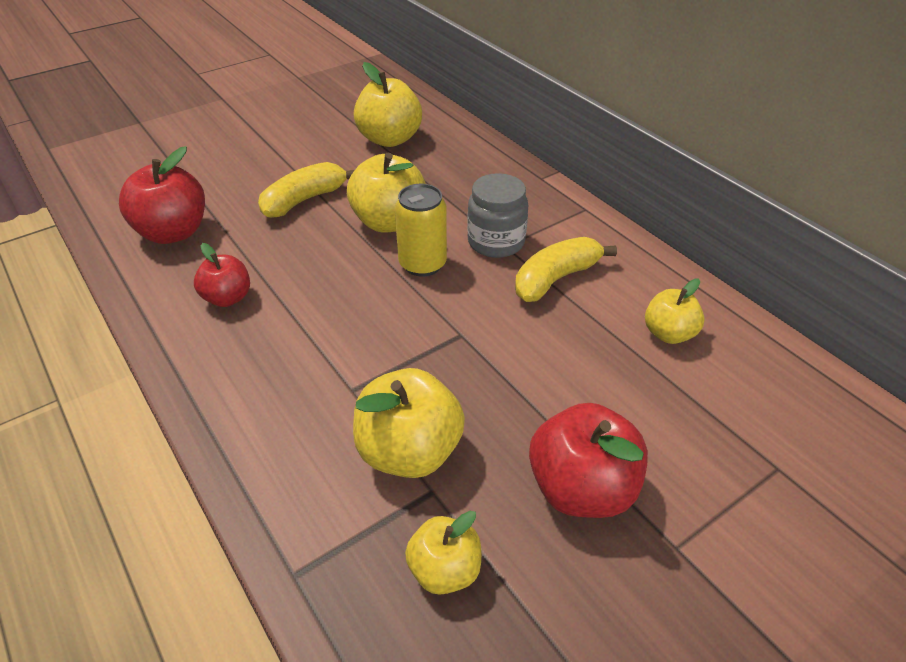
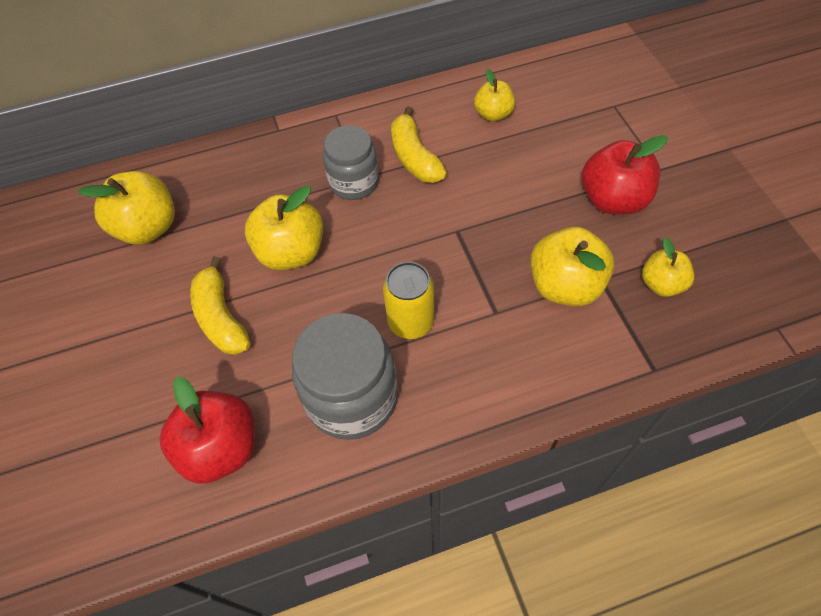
camera: 70 degrees left, 15 degrees up
(228, 298) = (352, 398): red apple -> grey jar
(422, 264) = (362, 238): yellow can -> yellow can (411, 322)

